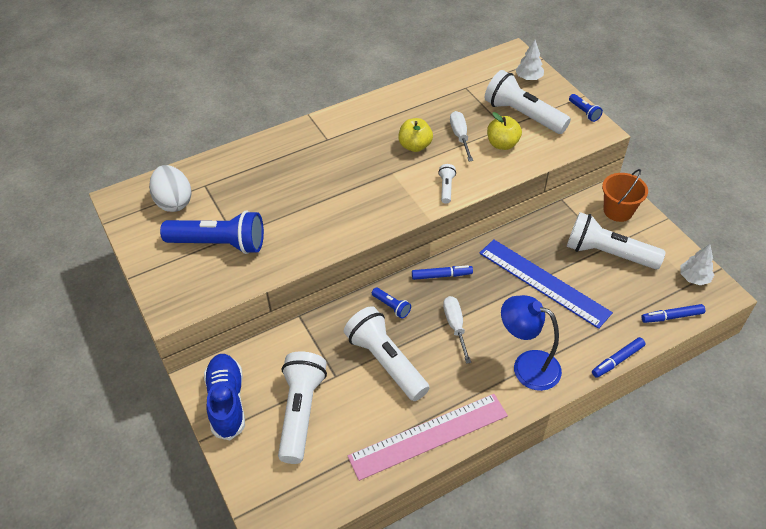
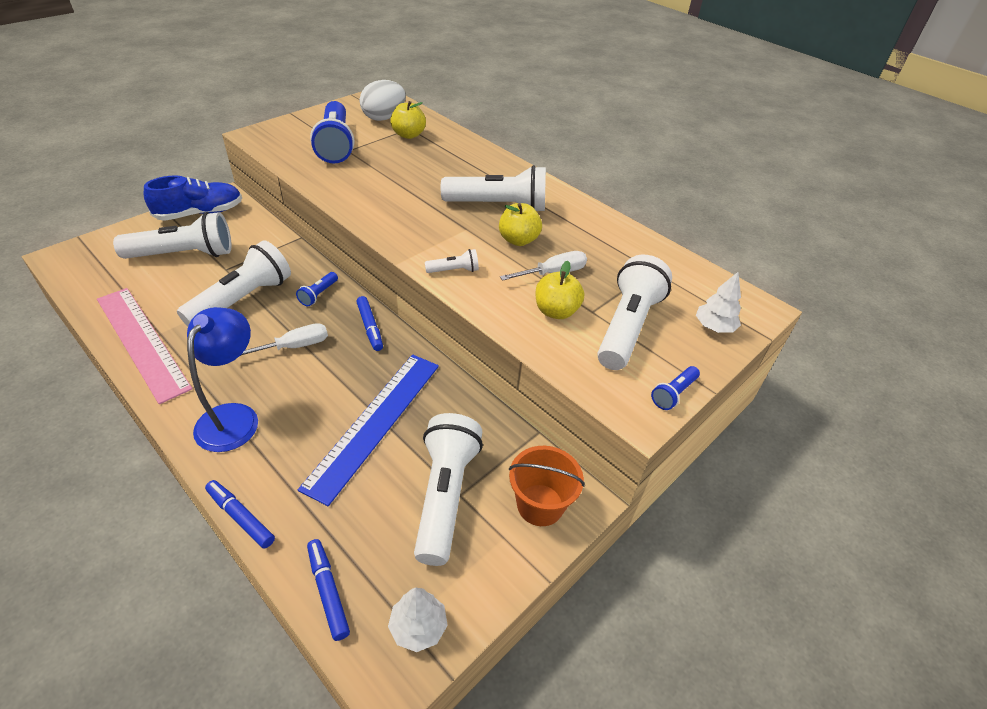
camera: 70 degrees right, 5 degrees down
(219, 187) = (408, 135): none -> yellow apple
(364, 148) = (498, 206): none -> white flashlight

